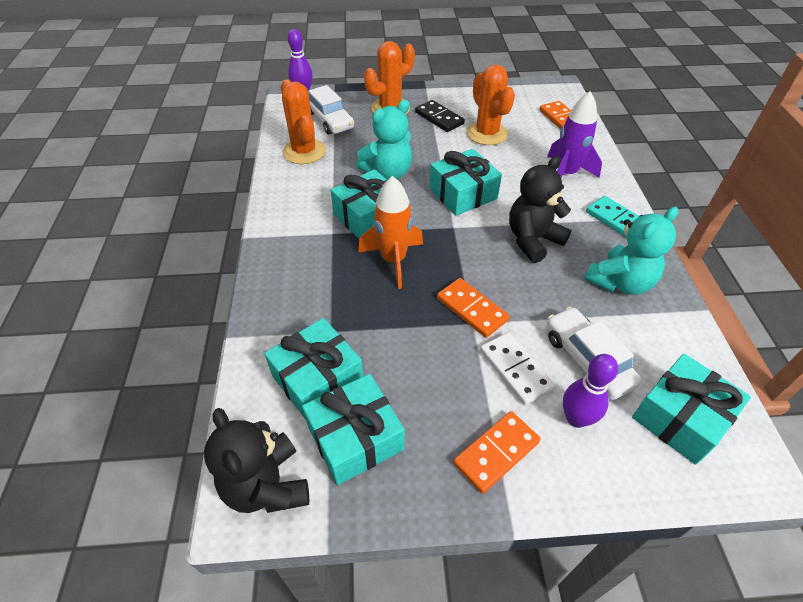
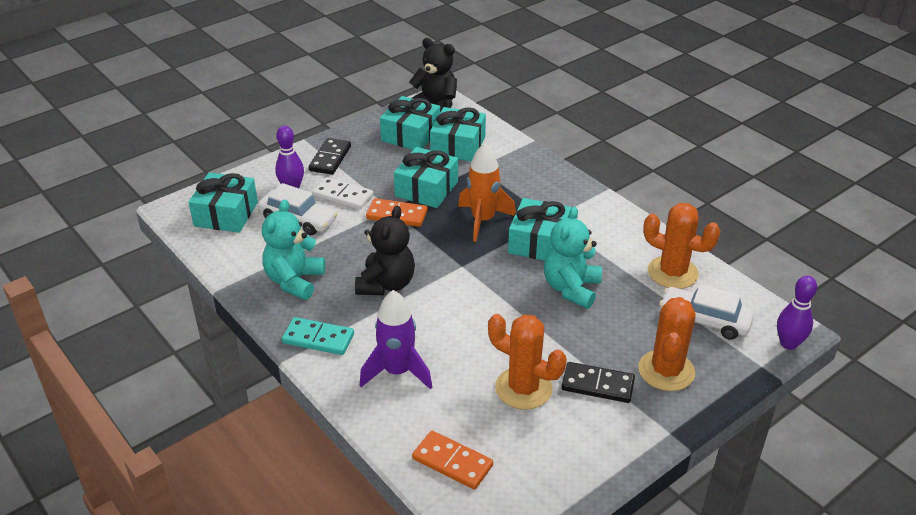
camera: 145 degrees right, 10 degrees down
(463, 194) = (482, 300): turquoise gift -> turquoise gift (426, 189)
(496, 453) = (330, 158): orange domino -> black domino

